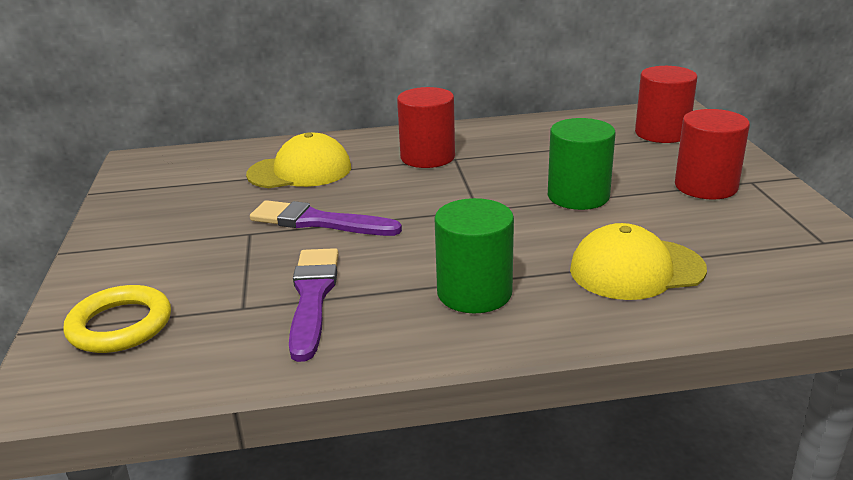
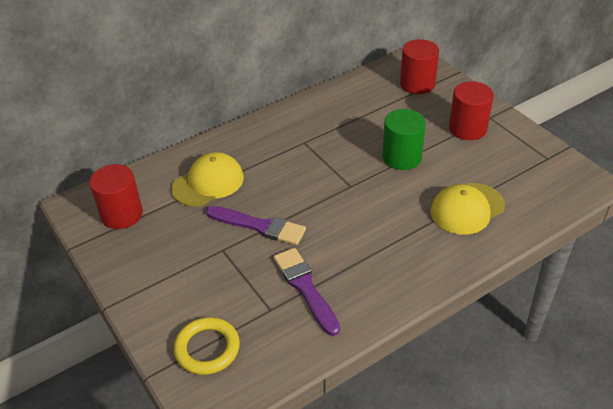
camera: 25 degrees left, 15 degrees up
(318, 222) = (259, 226): purple brush -> purple brush turned 150 degrees counterclockwise
(427, 157) = (285, 146): red cylinder -> red cylinder (121, 214)
(474, 293) = (393, 254): green cylinder -> none

